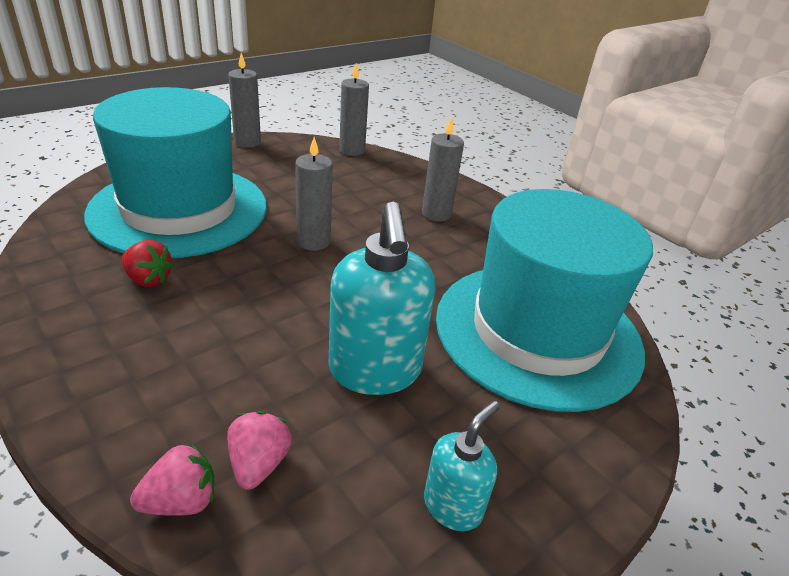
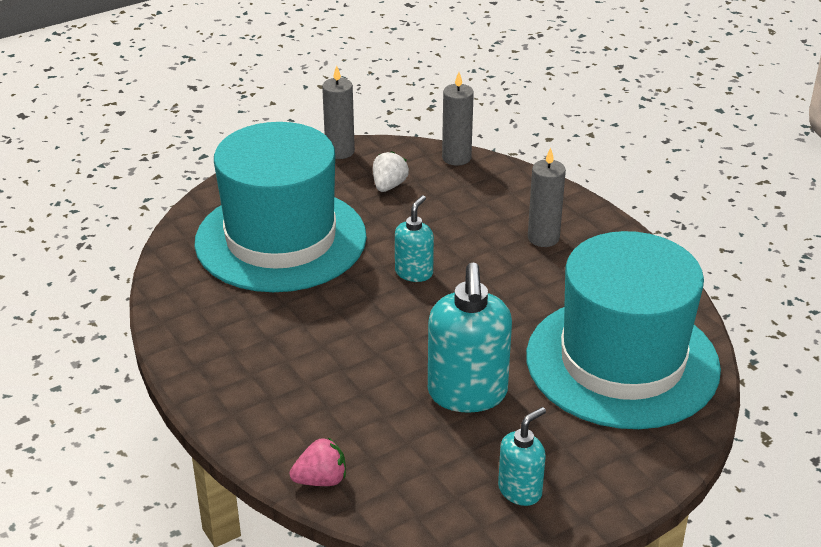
camera: 10 degrees right, 0 degrees up
(148, 279) = (265, 312): red strawberry -> none
(259, 463) = (374, 458): pink strawberry -> none
(291, 169) = (389, 186): none -> white strawberry
(313, 241) = (414, 272): grey candle -> turquoise soap dispenser

